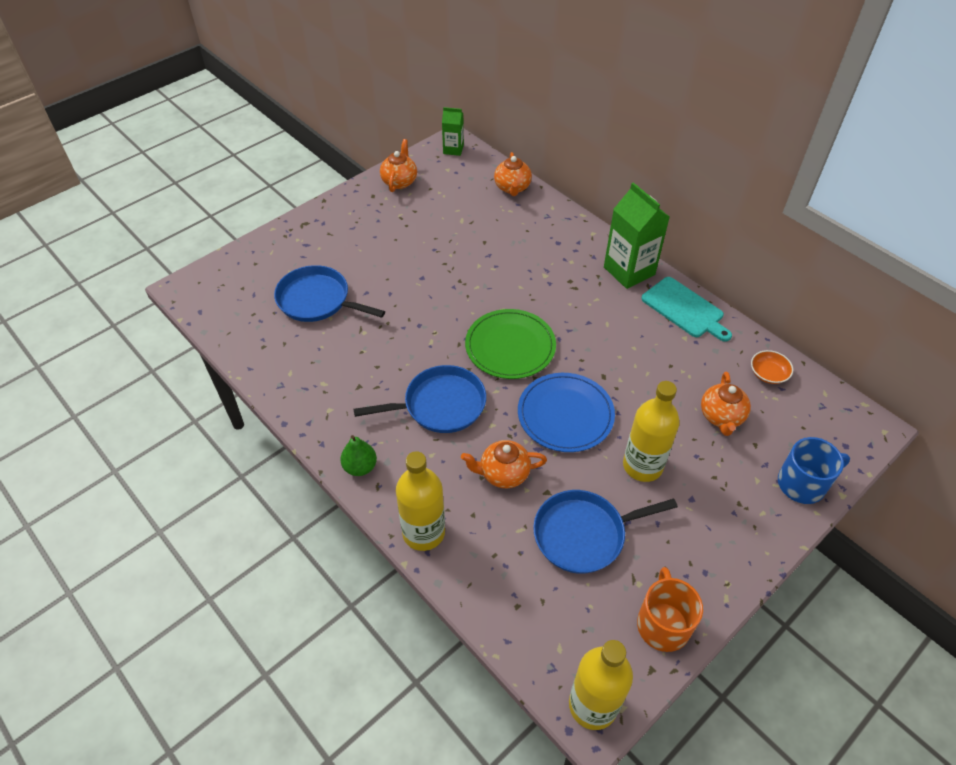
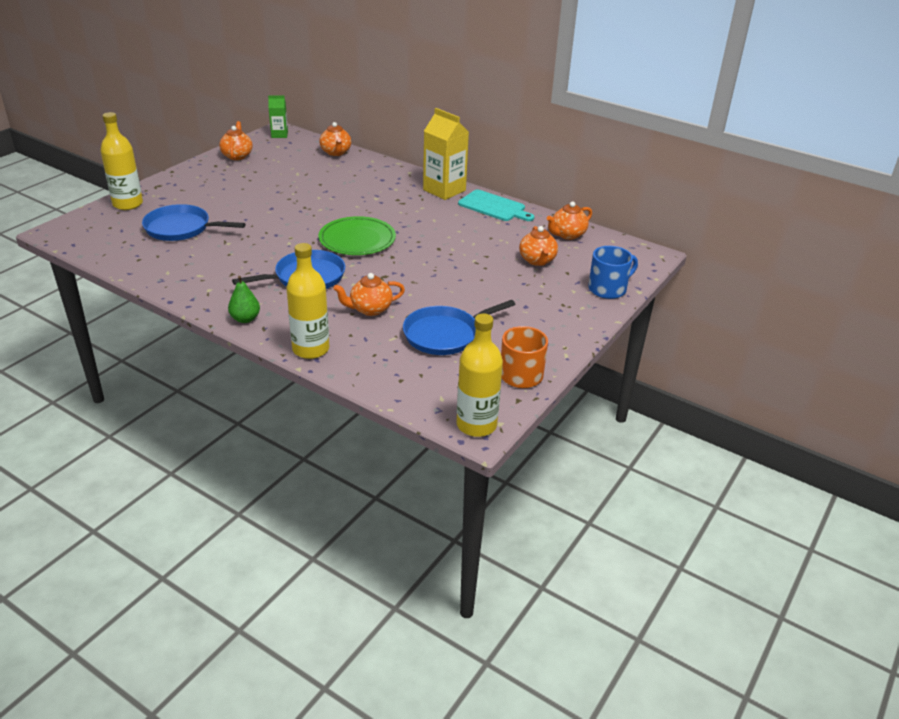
camera: 15 degrees left, 15 degrees down
(565, 414) = (413, 272): blue plate -> none
(629, 271) = (444, 190): green carton -> yellow carton
(642, 466) = (482, 293): yellow bottle -> yellow bottle (128, 204)
(768, 374) = (567, 235): orange bowl -> orange teapot

